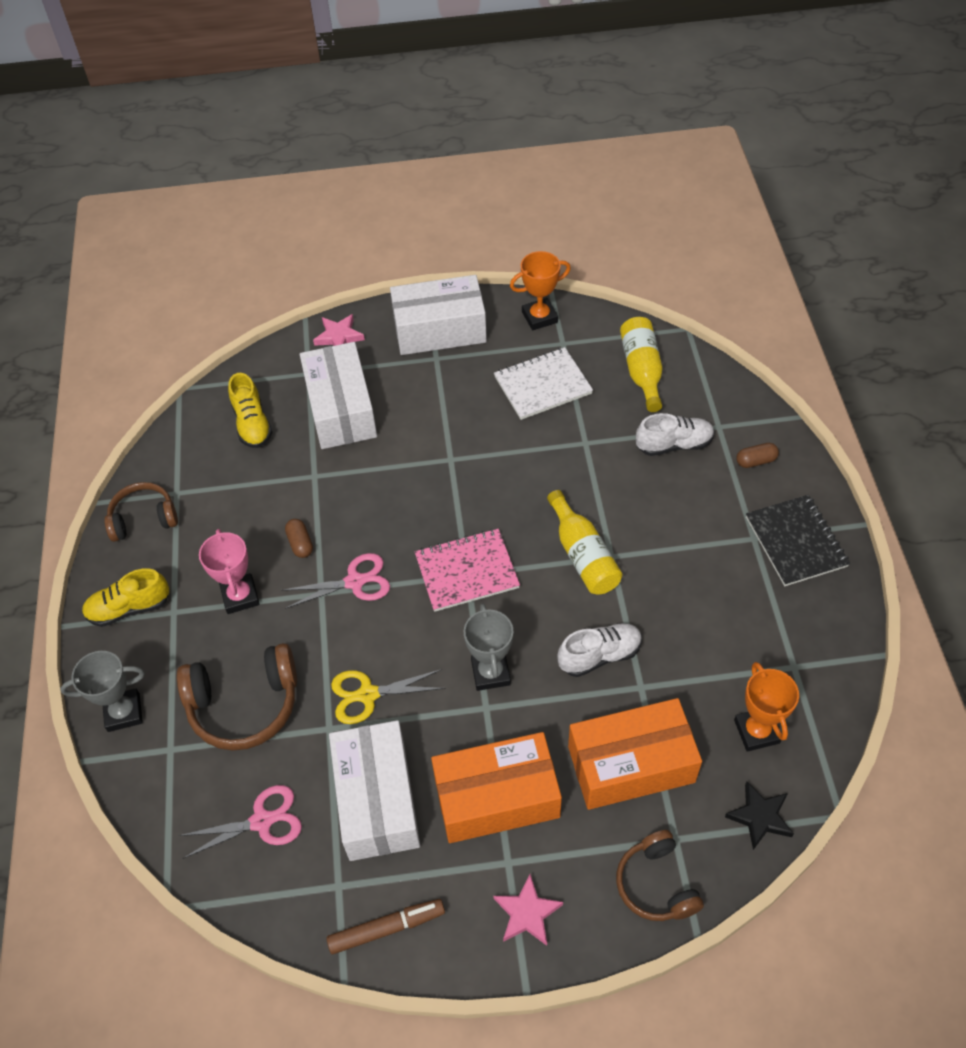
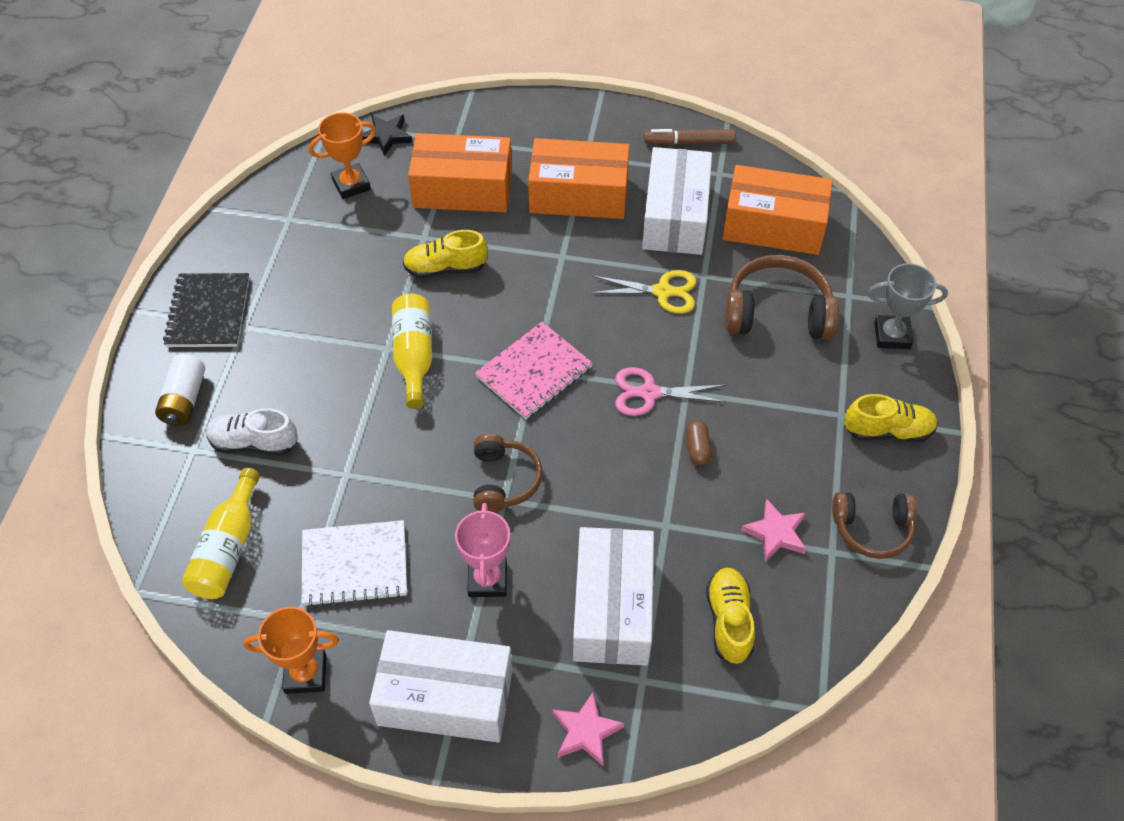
camera: 165 degrees left, 0 degrees up
(240, 596) = (770, 411): pink trophy -> pink trophy (487, 580)
(261, 821) = (773, 226): pink scissors -> orange box
(466, 571) = (534, 372): pink notebook -> pink notebook turned 45 degrees counterclockwise
(490, 673) = (547, 280): grey trophy -> none
(527, 913) = (584, 127): pink star -> pink star (775, 533)
(599, 656) = (445, 268): white shoe -> yellow shoe
(656, 884) = (485, 120): brown headphones -> brown headphones (504, 480)
(755, 461) = (184, 400): brown capsule -> white battery
(757, 731) = (351, 184): orange trophy -> orange trophy turned 60 degrees clockwise

